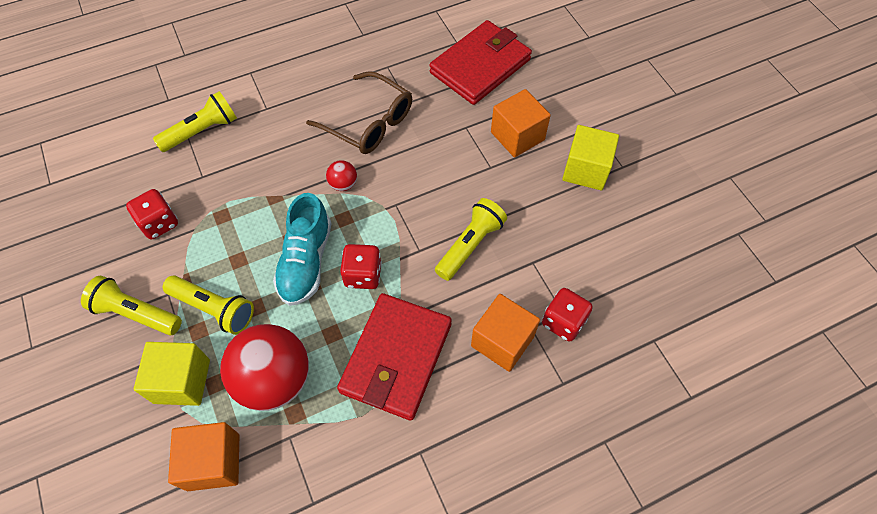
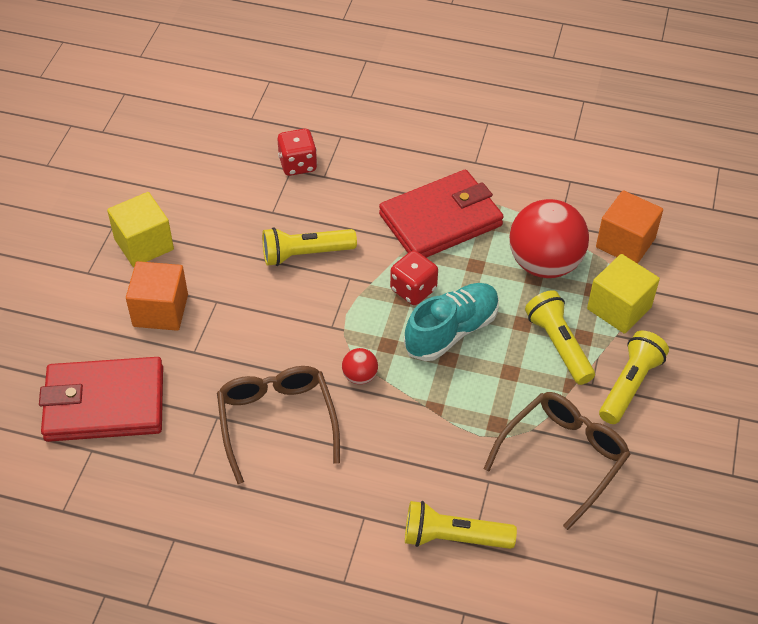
camera: 140 degrees left, 10 degrees down
(136, 313) = (629, 385): yellow flashlight -> yellow flashlight turned 120 degrees counterclockwise
(159, 223) = (562, 458): red dice -> brown glasses
(502, 341) = (354, 181): orange cube -> none

